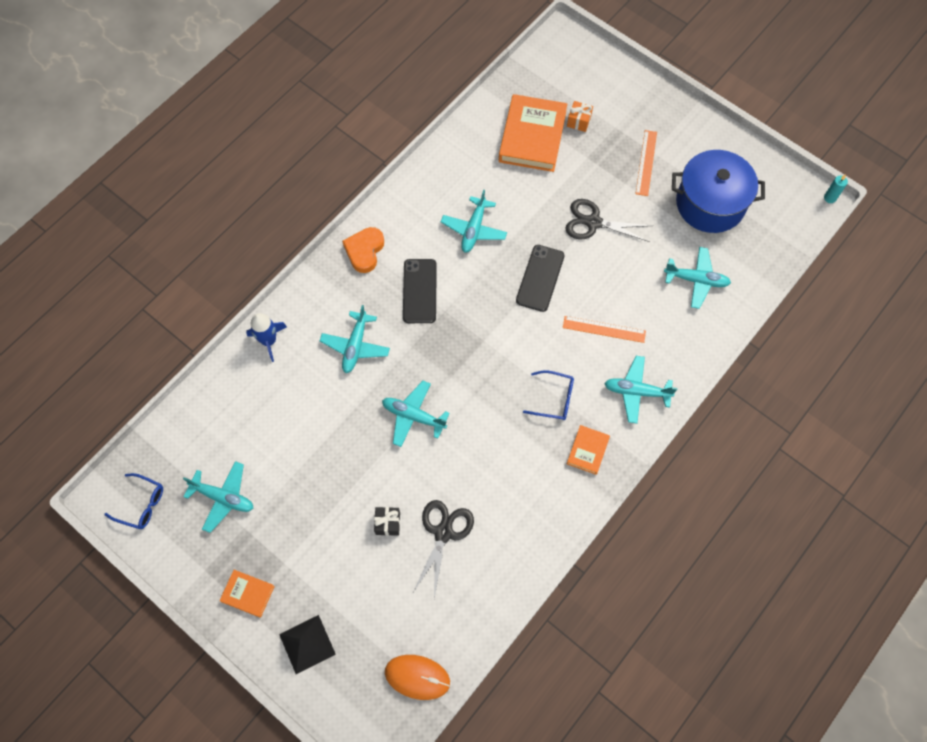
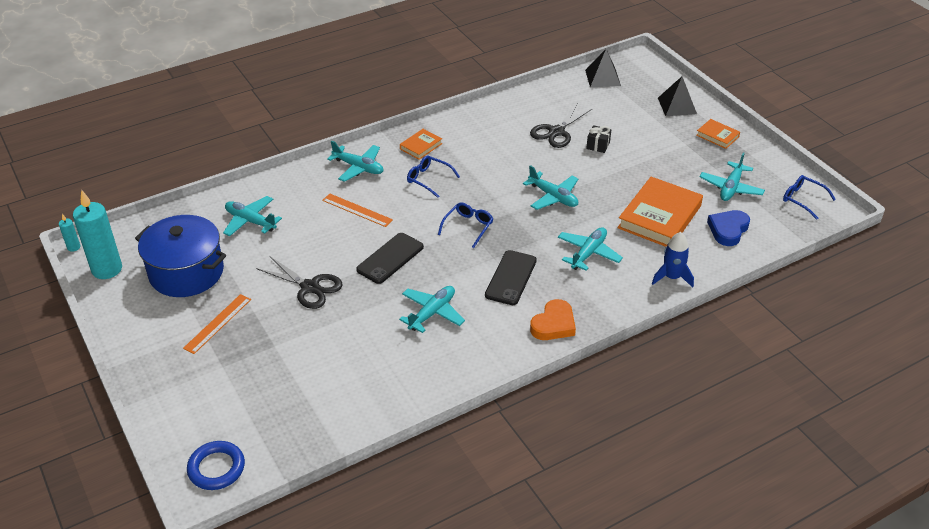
camera: 160 degrees left, 25 degrees down
(220, 426) = (728, 230): none -> blue heart
(223, 498) = (731, 188): turquoise plane -> turquoise plane turned 105 degrees counterclockwise
(417, 677) = (603, 78): orange mouse -> black pyramid
(484, 342) = (468, 227): none -> blue glasses
(532, 136) = (318, 382): orange book -> orange book (659, 217)
(564, 52) = (216, 468): none -> blue ring
(579, 121) = (257, 383): orange gift -> none
(780, 184) = (107, 269): none -> turquoise candle

